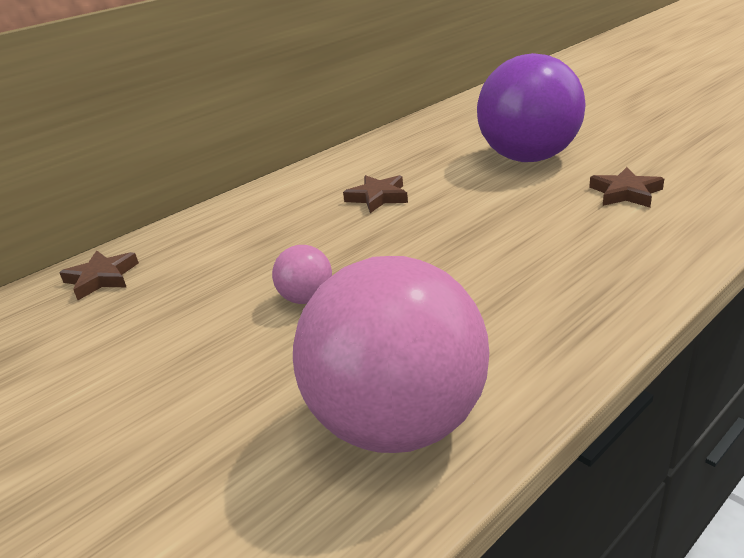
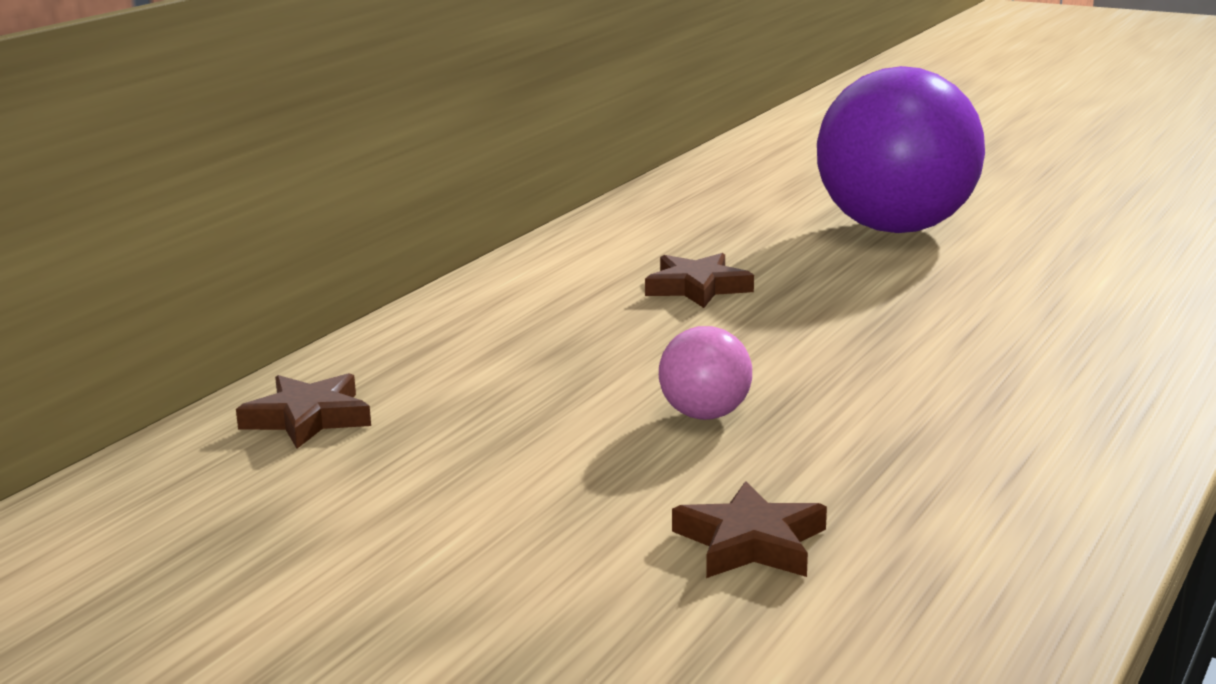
camera: 20 degrees left, 10 degrees down
(398, 422) = (971, 528): pink ball -> none
(625, 193) = (1072, 266): brown star -> brown star (750, 542)

